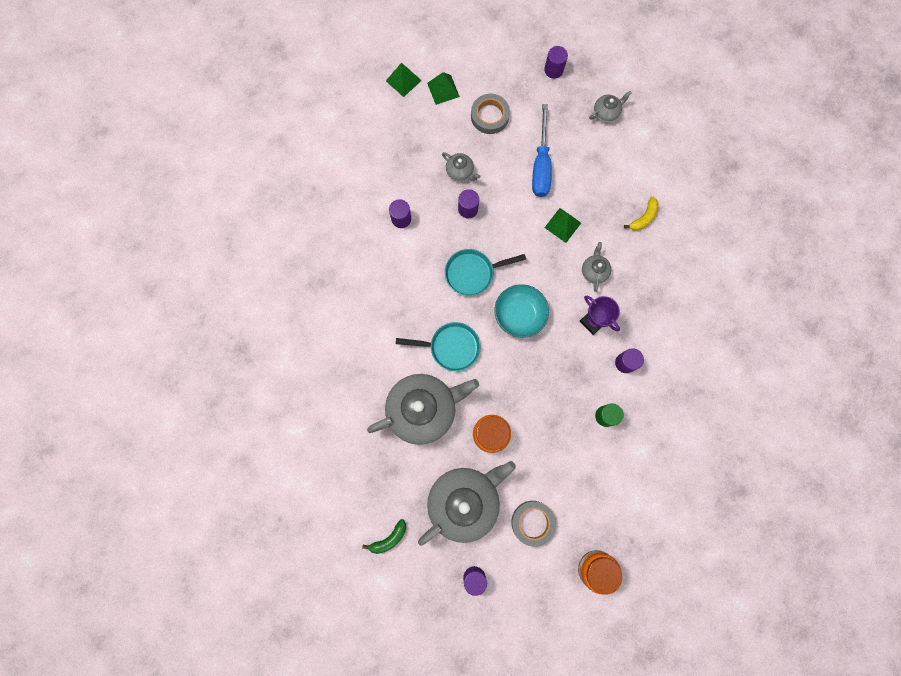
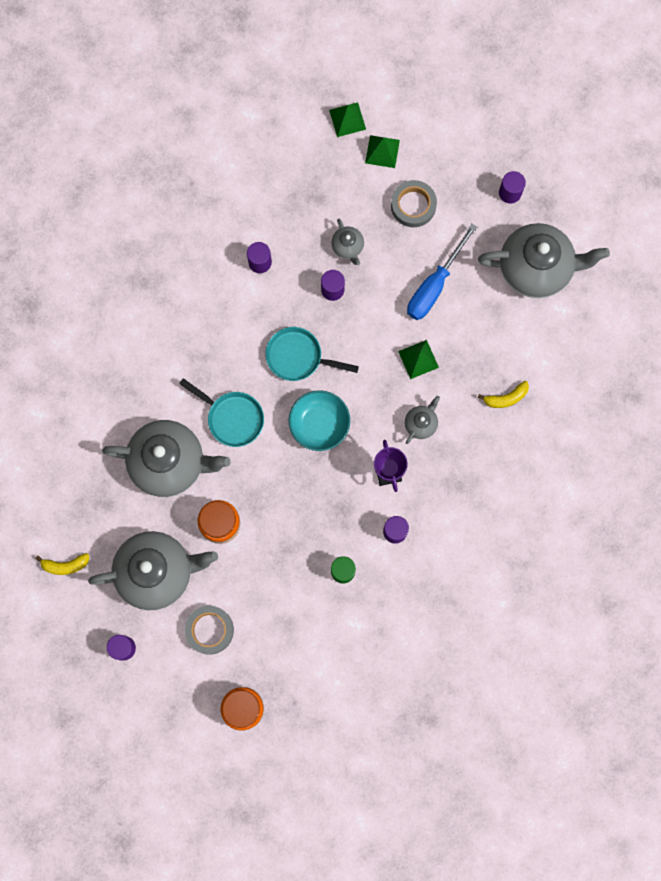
camera: 30 degrees right, 0 degrees up
(389, 538) = (65, 565): green banana -> yellow banana
(606, 113) = (536, 268): grey teapot -> grey teapot, size x2.27

